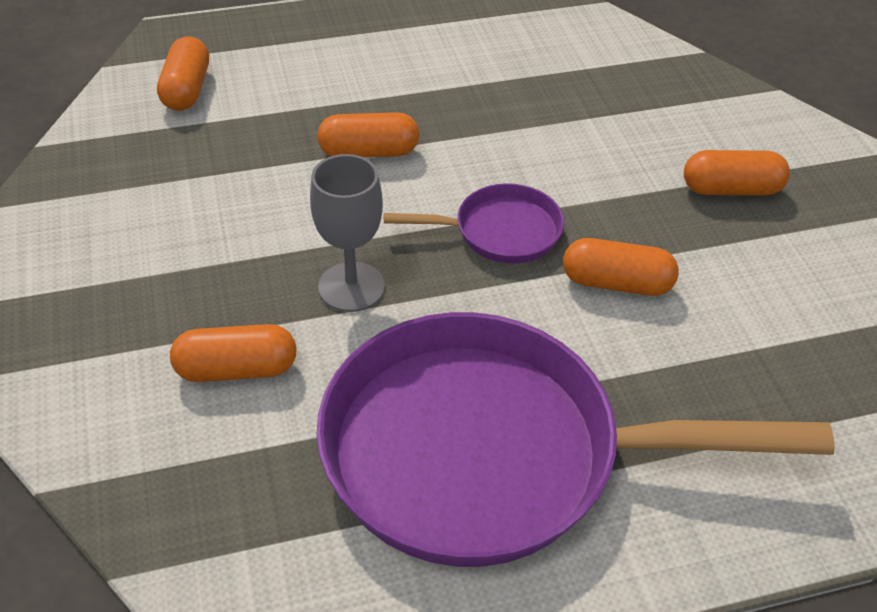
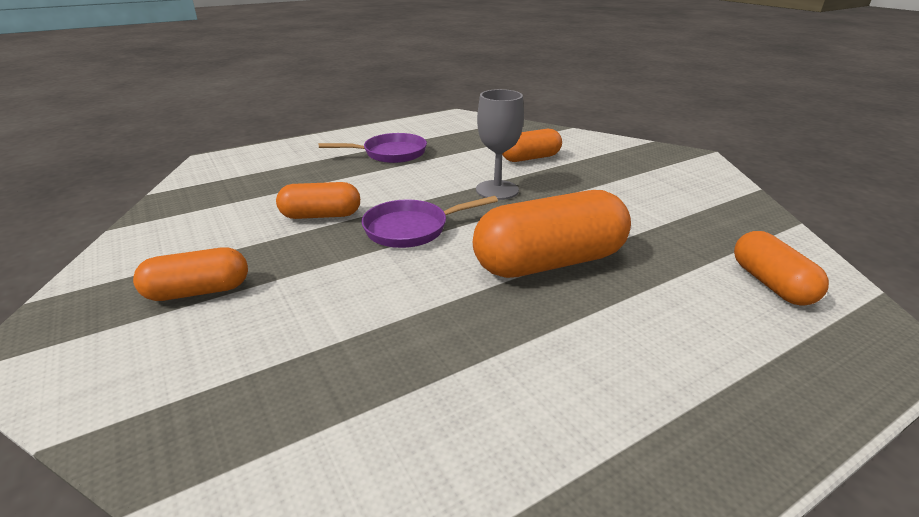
camera: 165 degrees right, 15 degrees down
(369, 152) = (549, 262): orange capsule -> orange capsule, size x1.73
(490, 453) = (390, 153): purple pan -> purple pan, size x0.44

